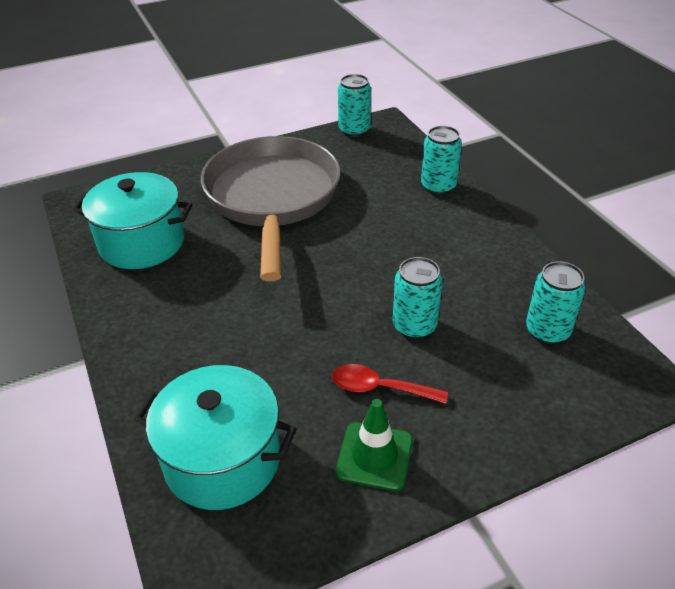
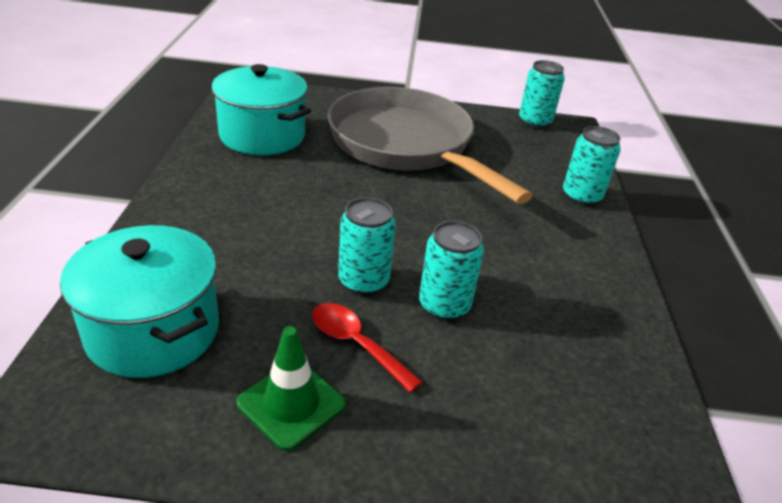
camera: 25 degrees right, 5 degrees down
(272, 198) = (406, 145): grey pan -> grey pan turned 60 degrees counterclockwise
(547, 331) = (592, 380): turquoise can -> turquoise can (363, 281)

